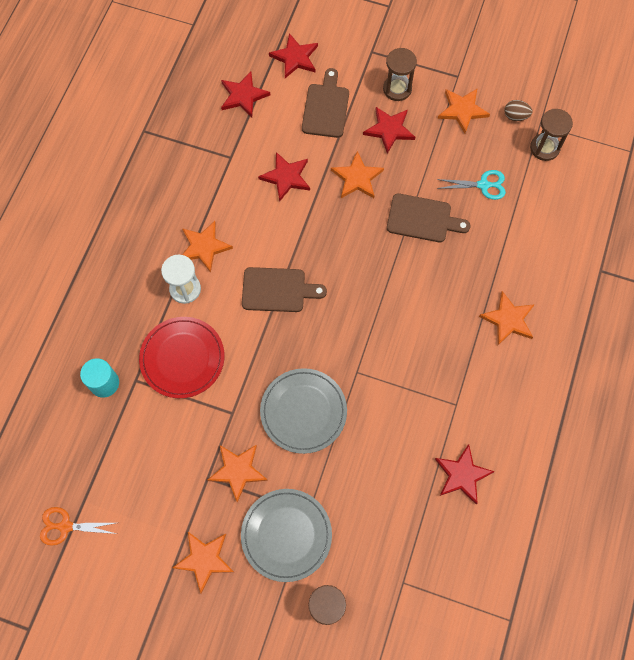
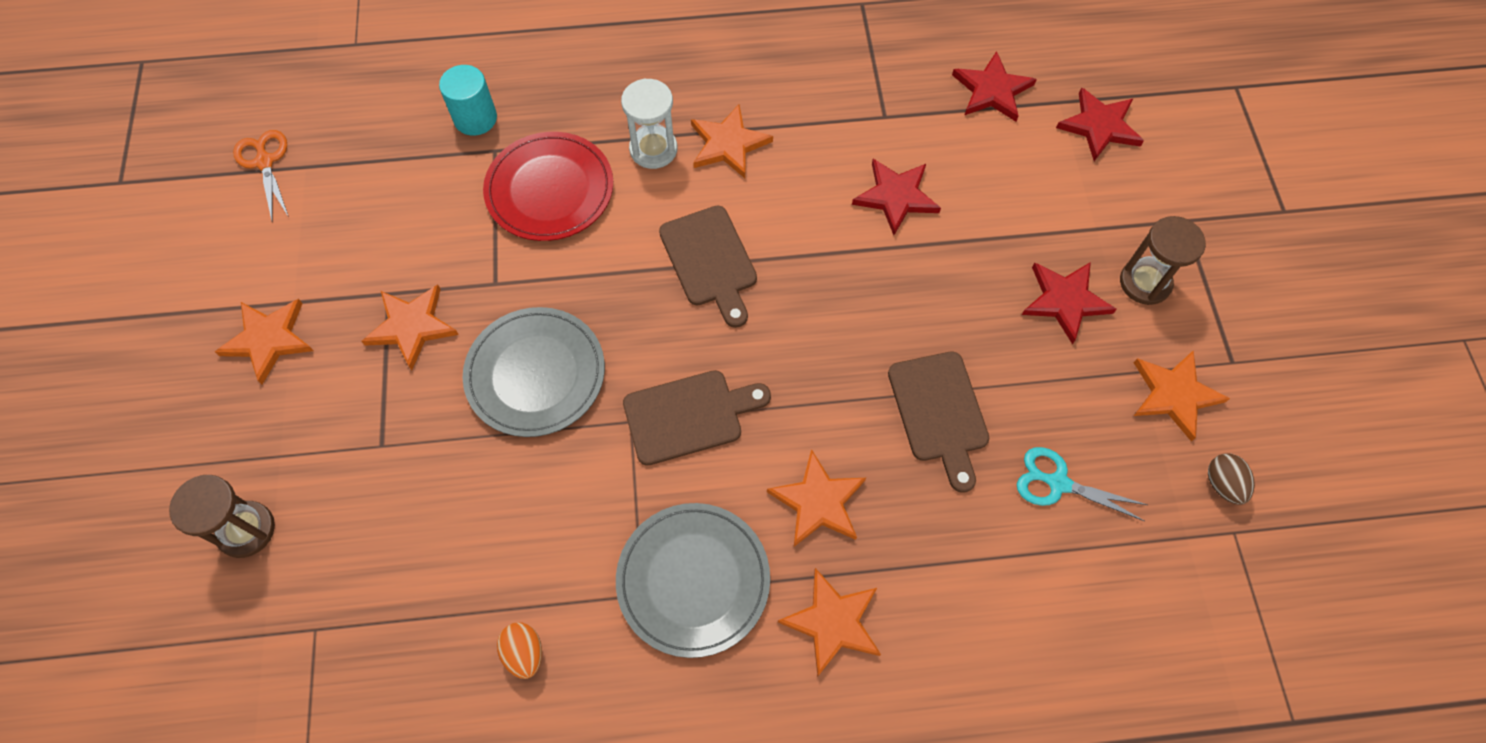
camera: 65 degrees right, 5 degrees down
(286, 535) = (337, 430): grey plate -> grey plate (693, 580)
(326, 107) = (1044, 199): brown cutting board -> brown cutting board (689, 415)
(357, 178) = (953, 290): orange star -> orange star (818, 501)
(462, 475) = (524, 653): red star -> orange egg
(483, 185) = (1058, 483): turquoise scissors -> turquoise scissors turned 135 degrees clockwise
(544, 148) = (1194, 558): brown hourglass -> none

